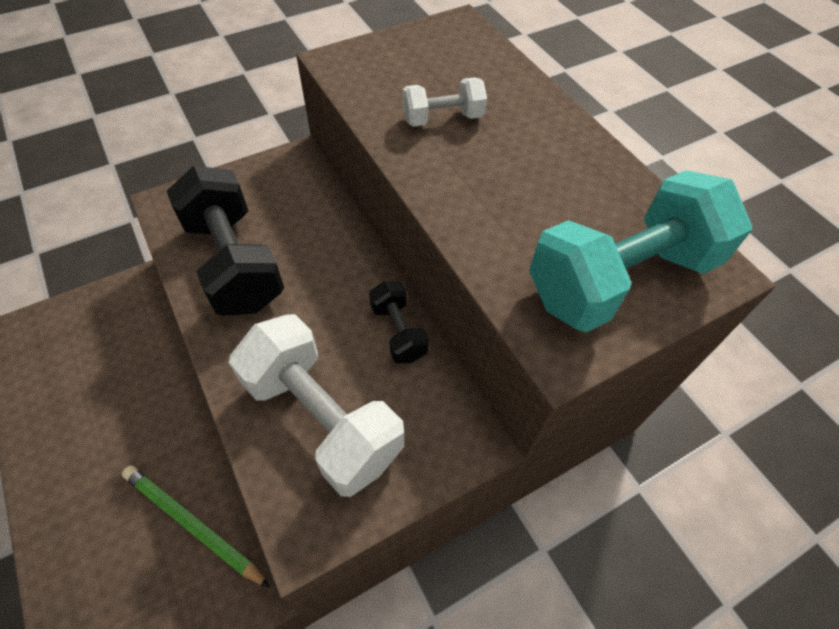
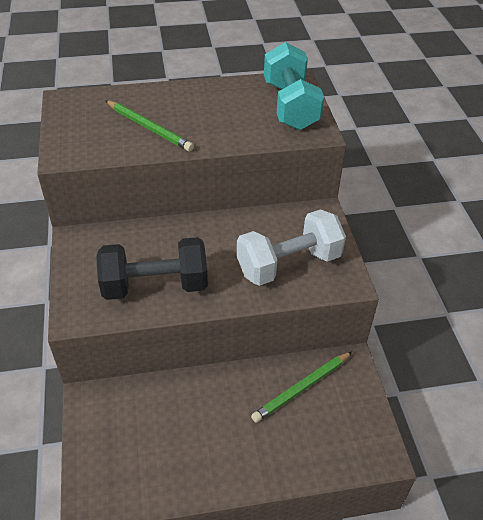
camera: 70 degrees left, 10 degrees down
(398, 332) = (246, 221): black dumbbell -> none
(442, 118) = (149, 128): white dumbbell -> green pencil

